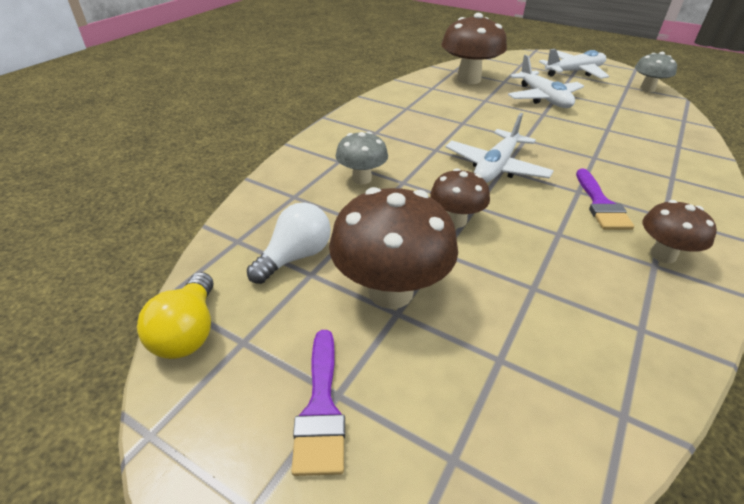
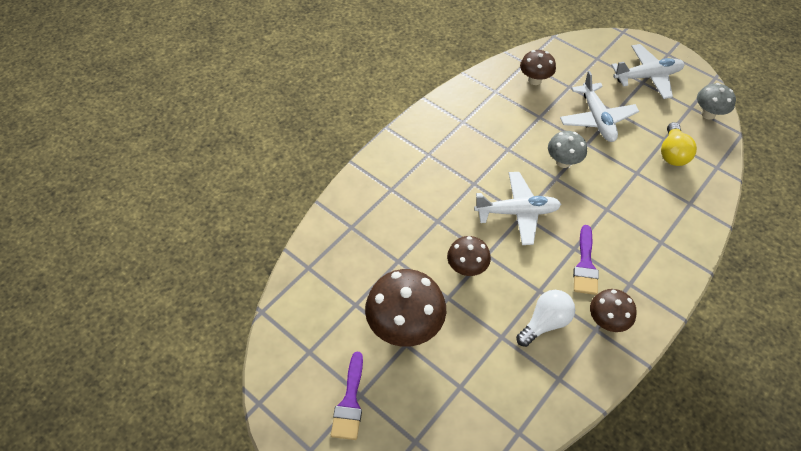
camera: 10 degrees right, 15 degrees up
(188, 332) = (277, 340): yellow light bulb -> yellow light bulb (672, 153)
(295, 257) = (347, 288): white light bulb -> white light bulb (545, 323)
(361, 179) = (406, 213): grey mushroom -> grey mushroom (563, 162)
(468, 79) = (534, 80): brown mushroom -> brown mushroom, size x0.58
(496, 167) = (517, 212): white plane -> white plane turned 135 degrees counterclockwise

